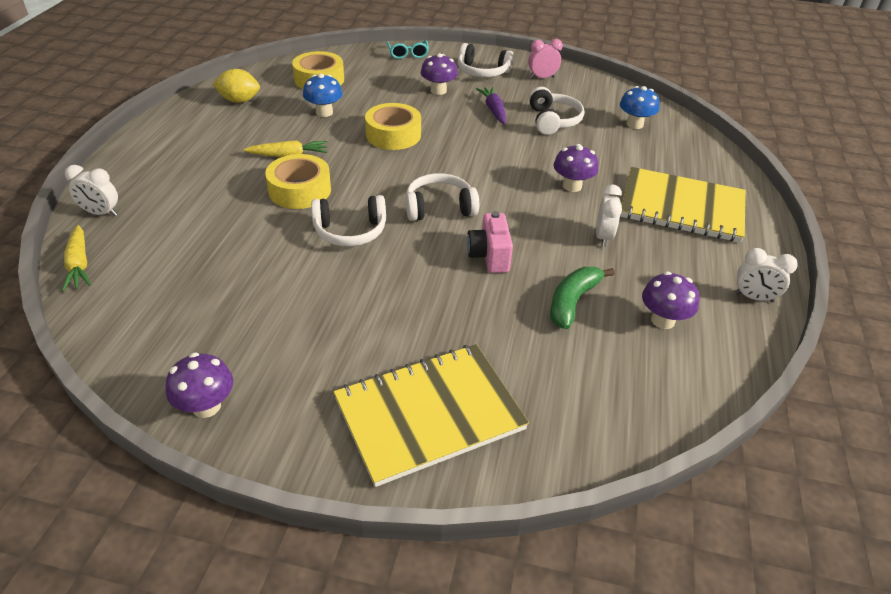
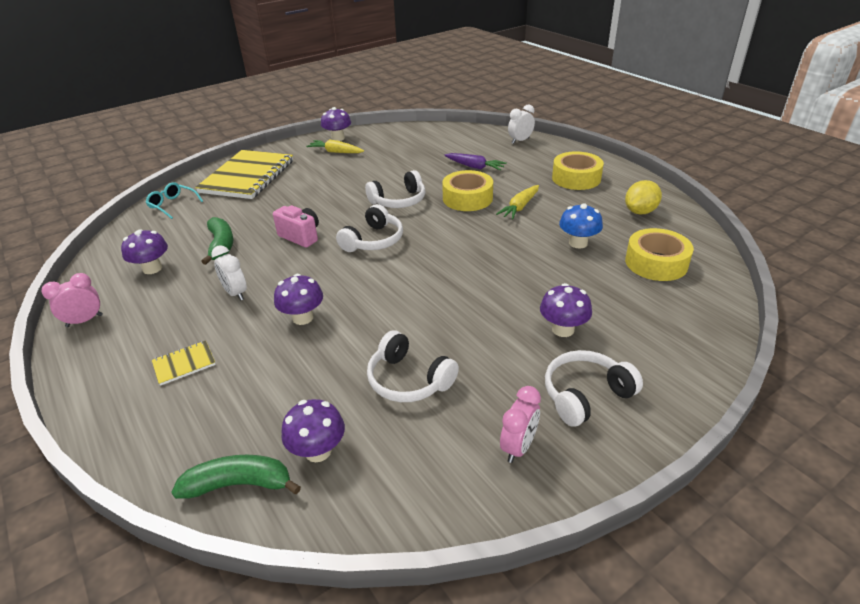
camera: 135 degrees right, 5 degrees down
(79, 265) = (476, 130): yellow carrot -> yellow carrot (336, 152)
(350, 231) = (399, 201): white headphones -> white headphones turned 150 degrees counterclockwise
(393, 135) = (499, 262): yellow tape -> yellow tape (576, 178)
(408, 54) = (691, 353): turquoise glasses -> turquoise glasses (172, 205)
(493, 110) = (478, 347): purple carrot -> purple carrot (475, 167)
(634, 124) = (318, 451): blue mushroom -> purple mushroom
(682, 207) = (184, 364): yellow notebook -> yellow notebook, size x0.41
(685, 135) = (239, 484): none -> green banana
(753, 297) = (84, 321): white clock -> pink clock

